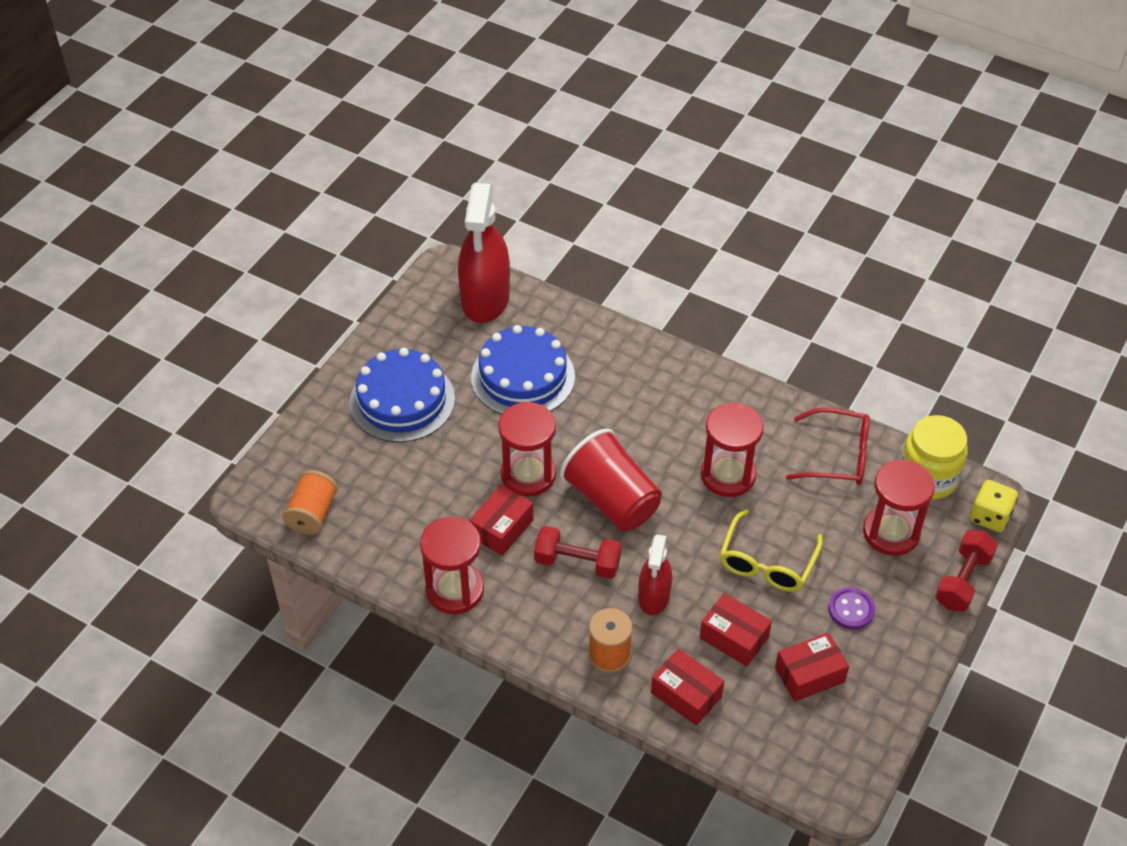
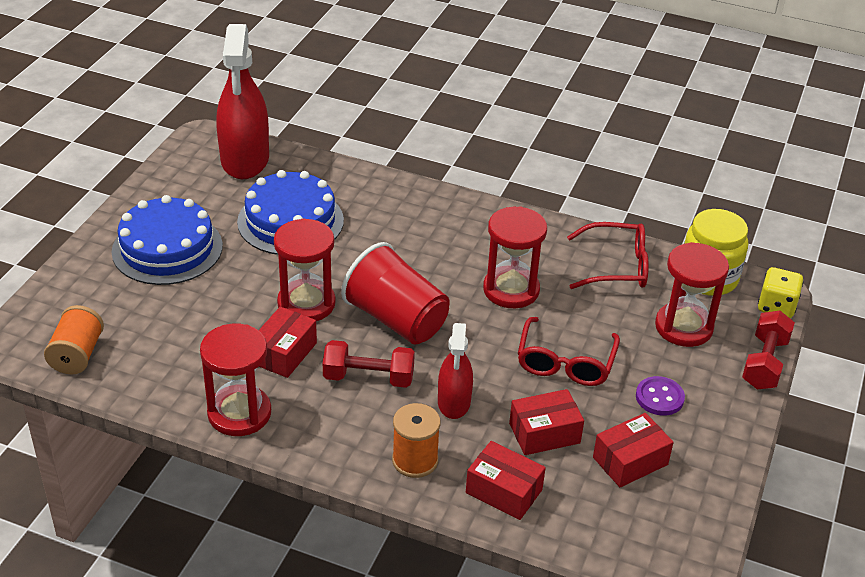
camera: 10 degrees left, 10 degrees down
(734, 638) = (544, 433): red box -> red box turned 45 degrees counterclockwise
(767, 563) = (565, 363): yellow glasses -> red glasses

